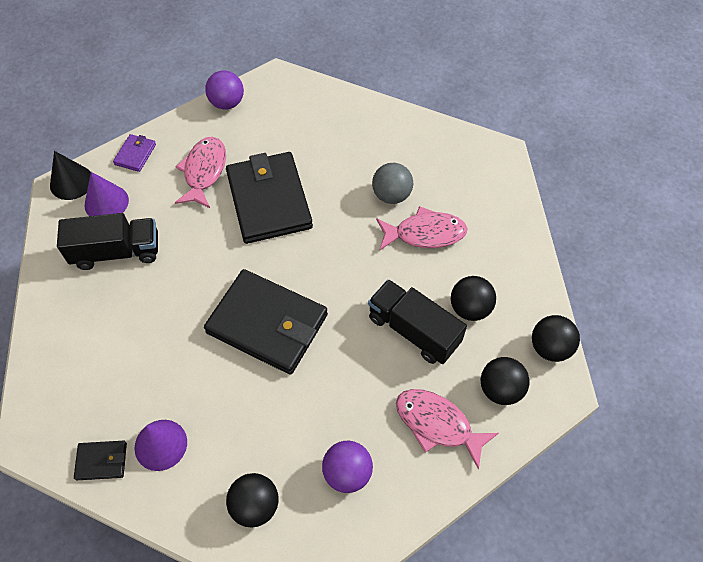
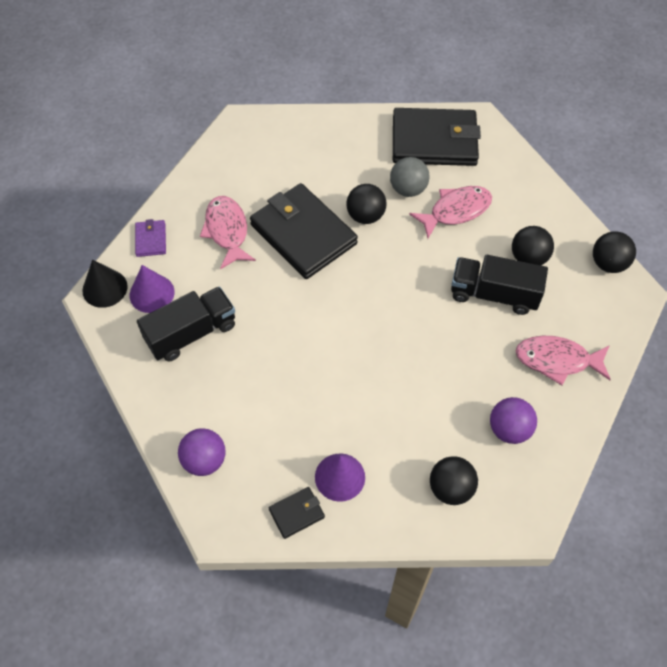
camera: 25 degrees left, 0 degrees up
(227, 103) = (208, 161): purple ball -> purple ball (204, 460)
(267, 324) = (368, 339): black wallet -> black wallet (434, 141)
(500, 389) = (589, 312): black ball -> black ball (365, 216)

